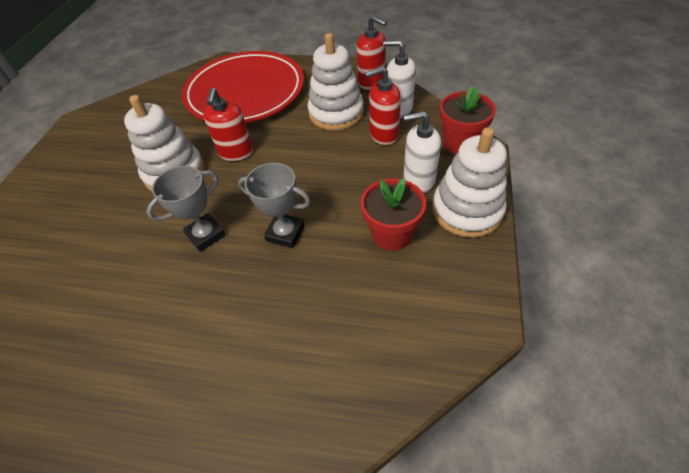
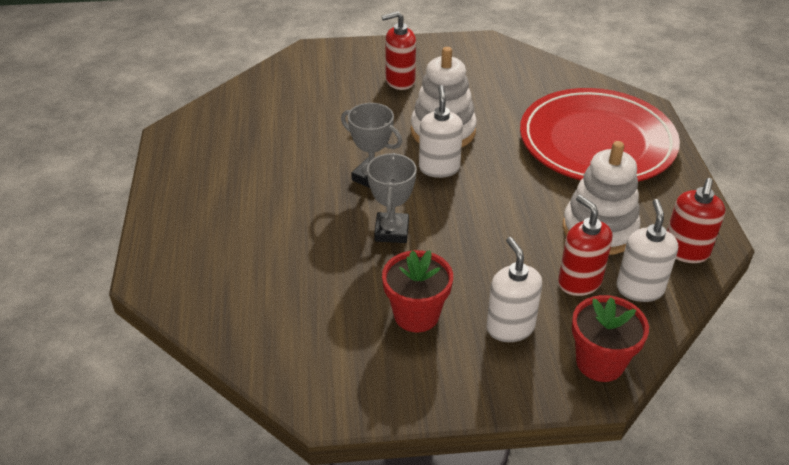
camera: 70 degrees right, 10 degrees down
(221, 185) = (439, 168): none -> white soap dispenser
(236, 152) = (490, 164): red soap dispenser -> red soap dispenser (400, 81)
(466, 210) = (476, 379): white stacking toy -> none

